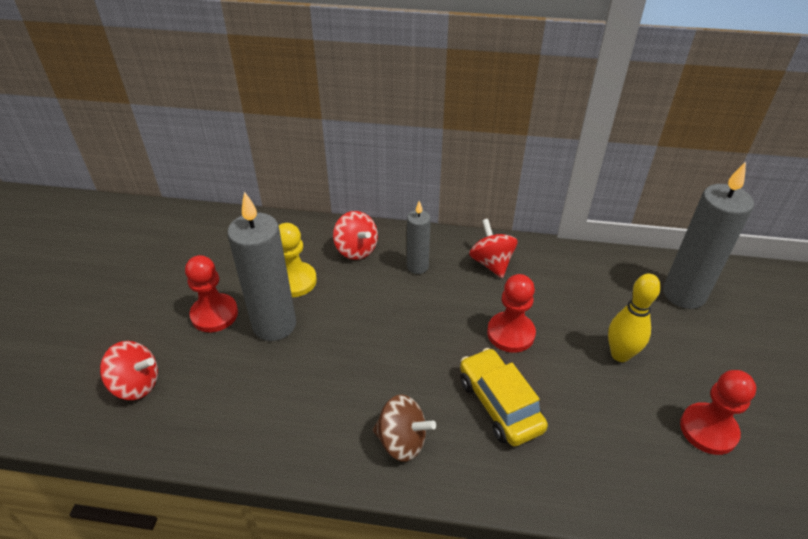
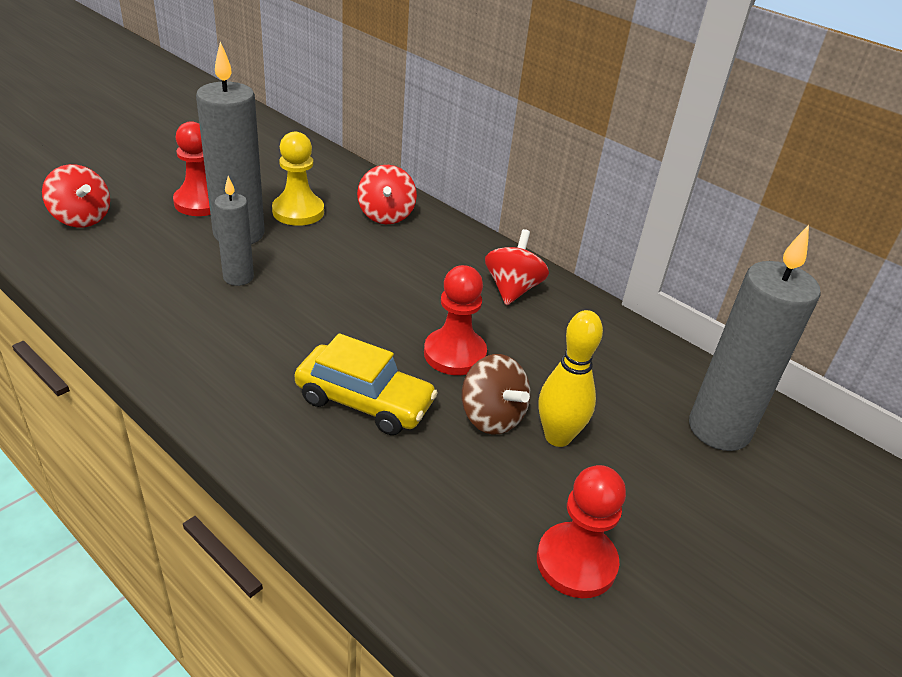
camera: 30 degrees right, 5 degrees down
(402, 441) = (234, 375): brown spinning top -> brown spinning top (491, 417)
(417, 266) = (429, 255): grey candle -> grey candle (238, 277)
(499, 404) = (364, 401): yellow car -> yellow car turned 105 degrees clockwise

